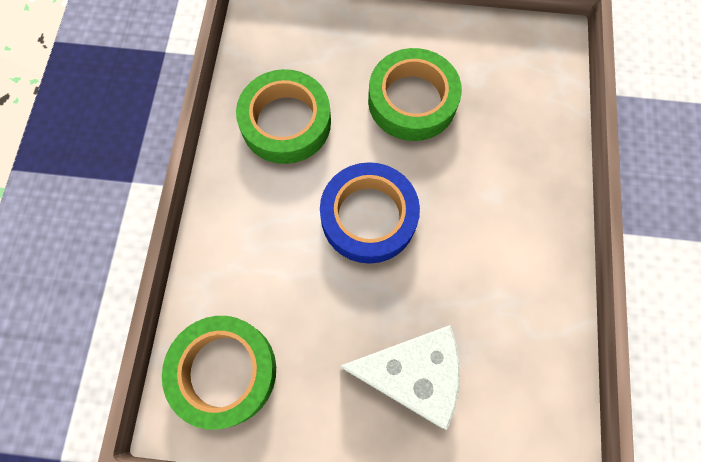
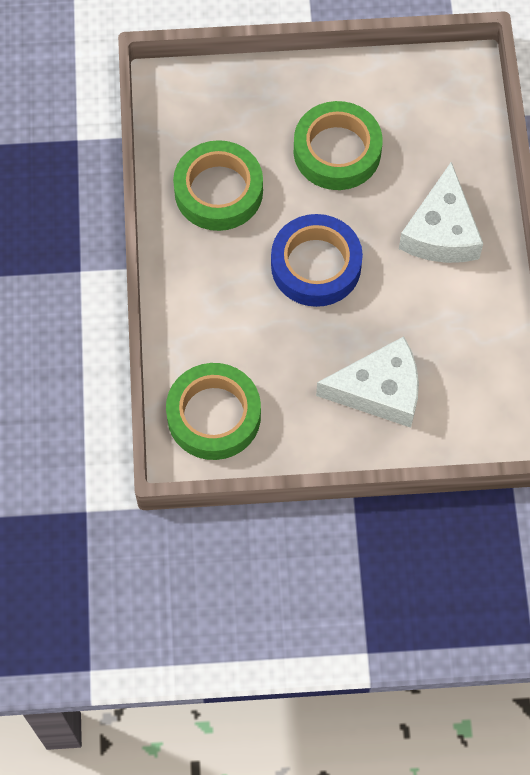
camera: 10 degrees left, 5 degrees down
(506, 201) = (441, 231): none -> white cheese

